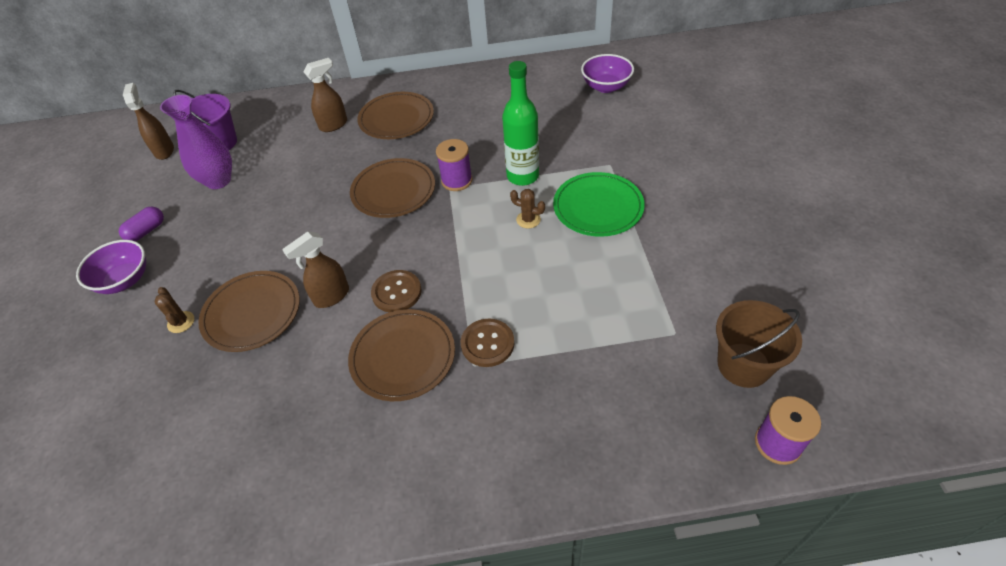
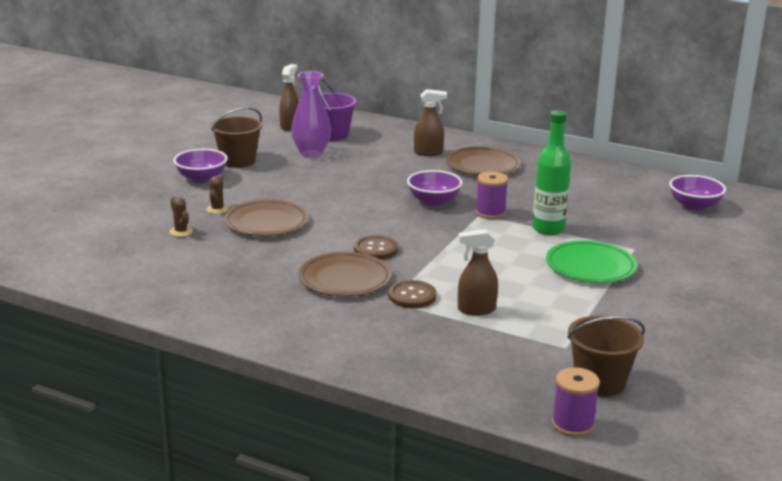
camera: 30 degrees right, 25 degrees down
(146, 231) = (238, 161): purple capsule -> brown bucket
(331, 296) = (327, 234): brown spray bottle -> brown spray bottle (476, 310)
(393, 191) = (433, 201): brown plate -> purple bowl
(528, 220) = (522, 252): brown cactus -> brown cactus (181, 232)

